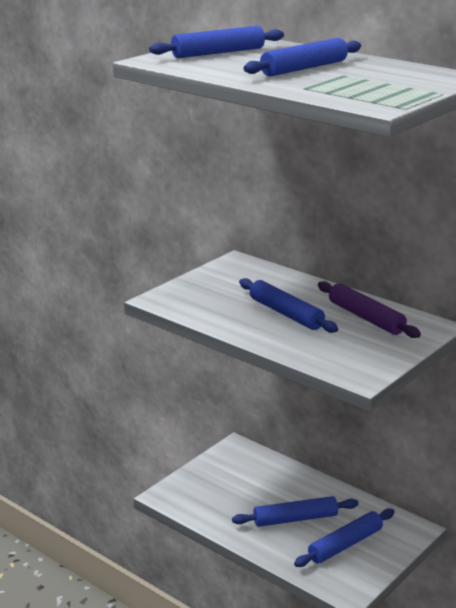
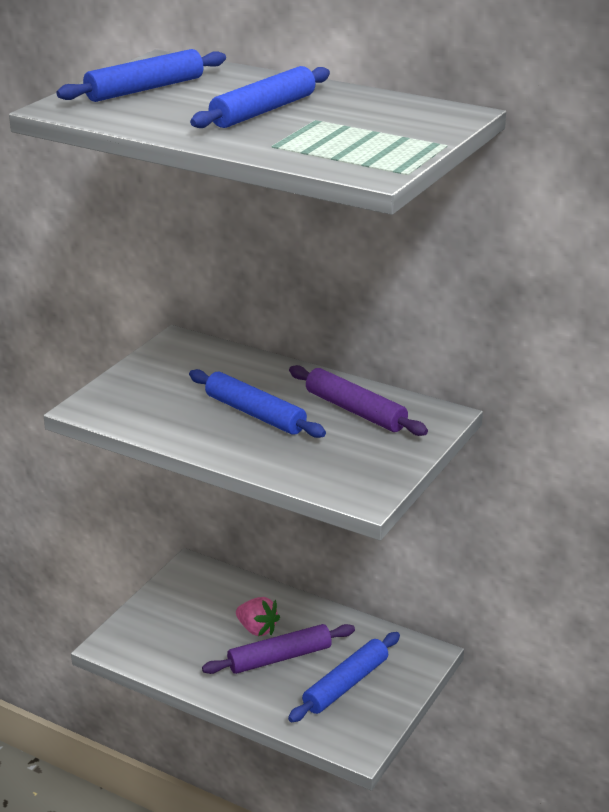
camera: 10 degrees left, 5 degrees up
(281, 496) = (257, 629): none -> pink strawberry
(295, 519) = (279, 657): blue rolling pin -> purple rolling pin

